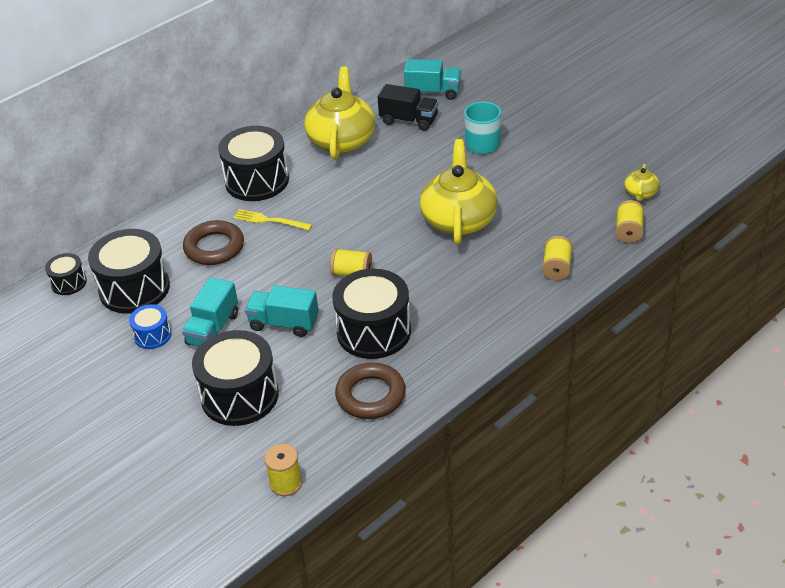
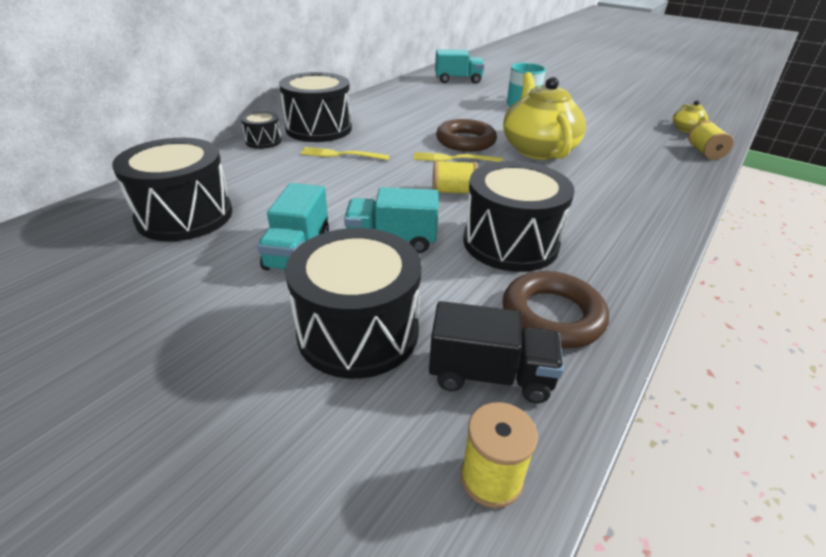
camera: 15 degrees left, 5 degrees down
(69, 283) = (93, 214): black drum -> black drum (263, 141)
(152, 335) = (212, 263): blue drum -> none
(214, 247) = (283, 176): brown ring -> brown ring (465, 141)
(341, 140) = (392, 104): yellow teapot -> none
(370, 230) = (453, 158): none -> yellow fork
(409, 120) = (447, 94): black truck -> black truck (490, 375)
(556, 268) = (665, 179): yellow spool -> none

